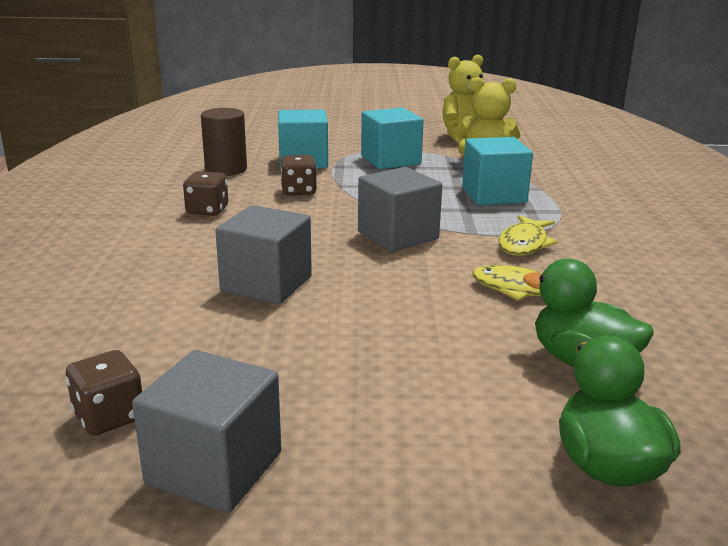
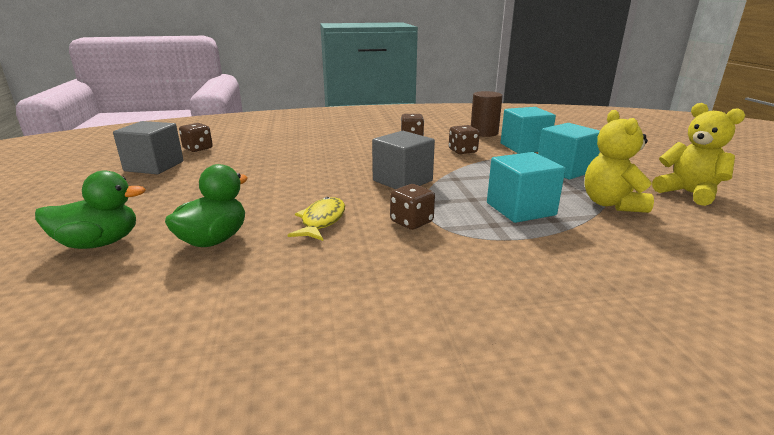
camera: 80 degrees right, 0 degrees up
(266, 284) = (317, 157): grey cube -> none
(524, 244) = (411, 222): yellow fish -> brown dice

